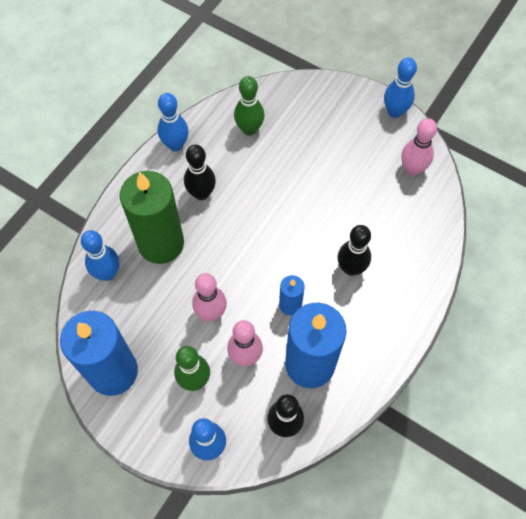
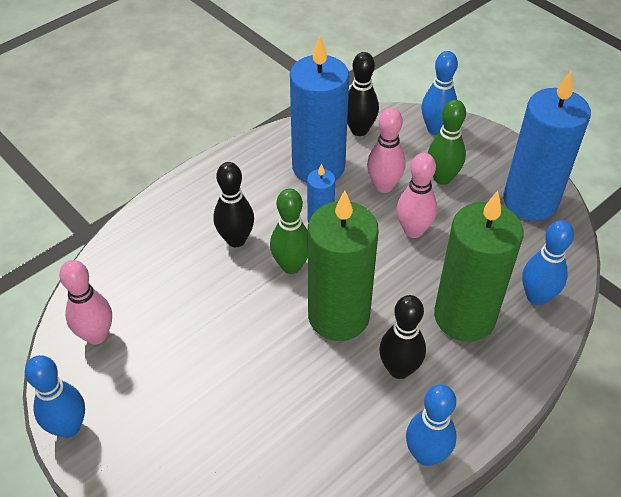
camera: 165 degrees left, 15 degrees down
(249, 129) = (303, 453): green bowling pin -> green bowling pin (291, 266)
(252, 222) = (338, 316): none -> green candle

